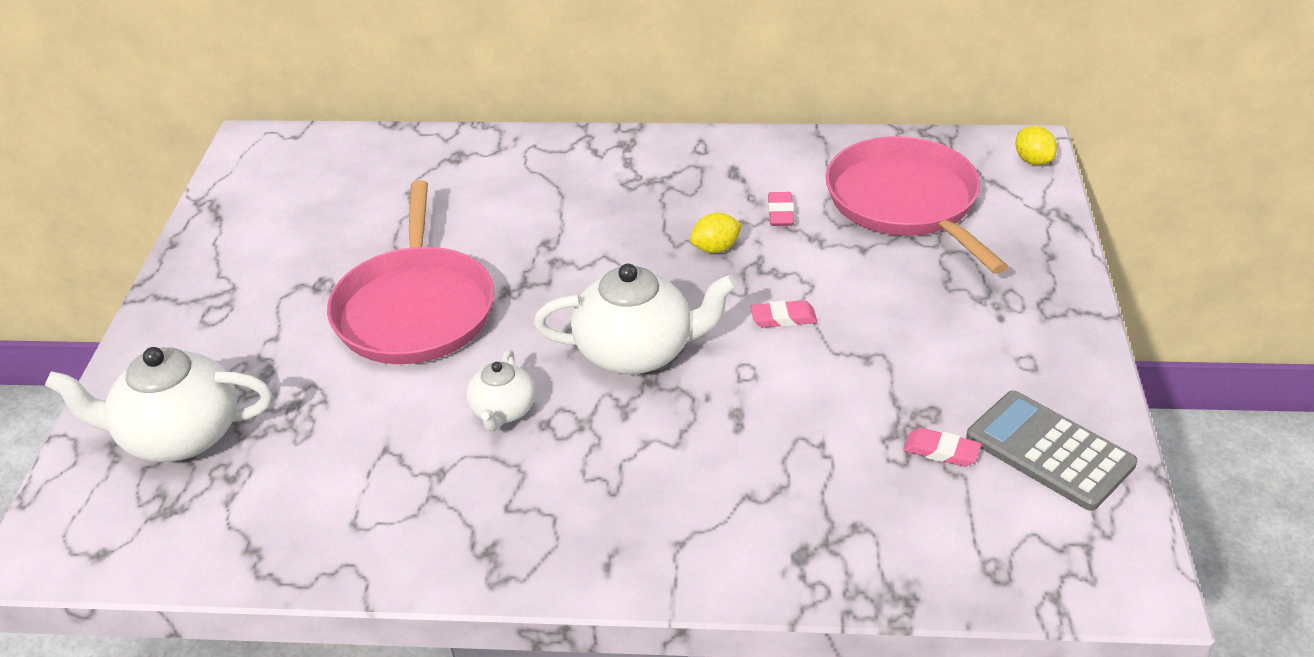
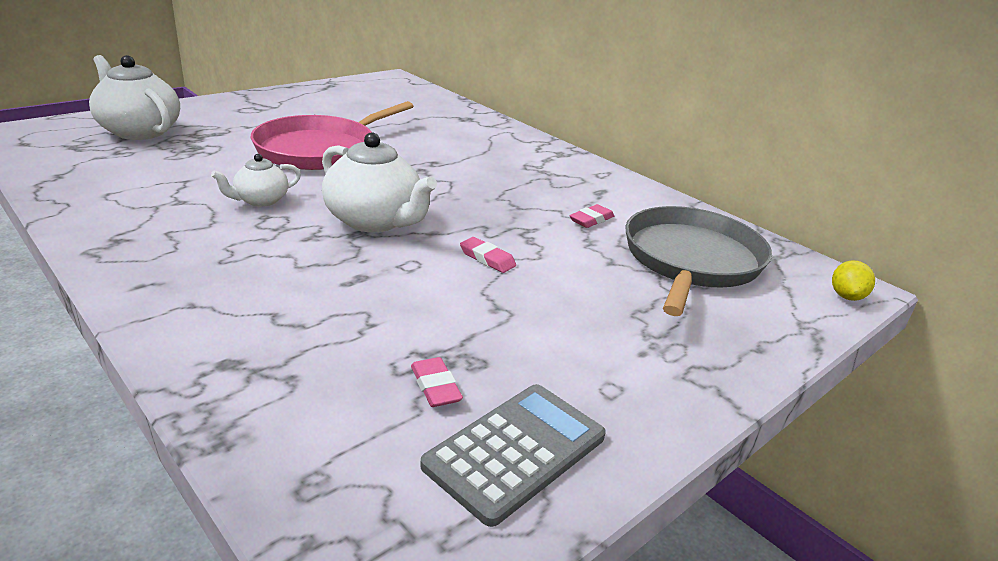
camera: 40 degrees right, 10 degrees down
(716, 248) = (517, 211): yellow lemon -> none
(906, 203) = (691, 260): pink pan -> grey pan
(1049, 451) = (515, 451): grey calculator -> grey calculator turned 45 degrees clockwise

